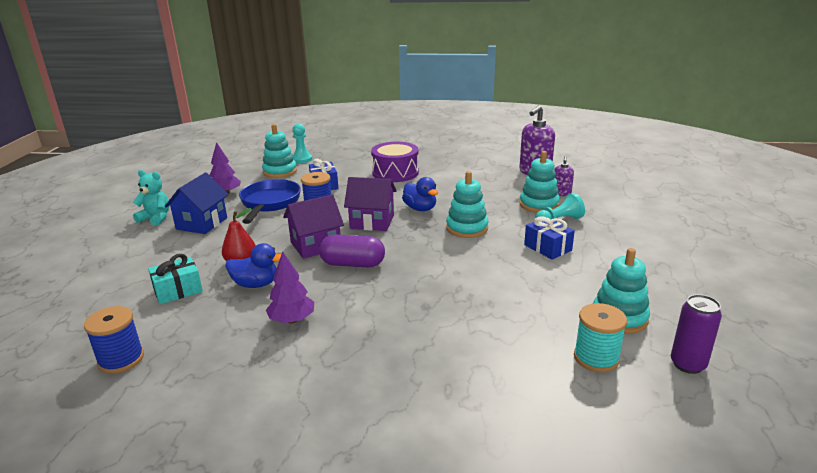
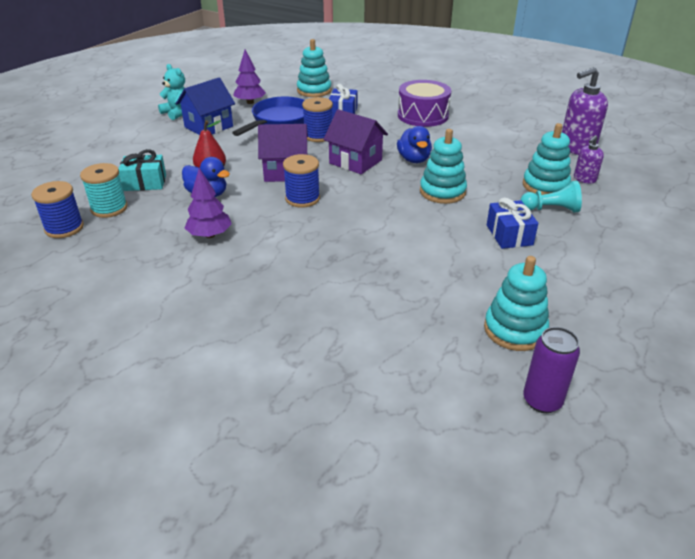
camera: 25 degrees right, 10 degrees up
(302, 159) = (344, 82): turquoise pawn -> none
(353, 264) = (302, 198): purple capsule -> blue spool
(596, 358) = (450, 360): turquoise spool -> turquoise spool (109, 208)

